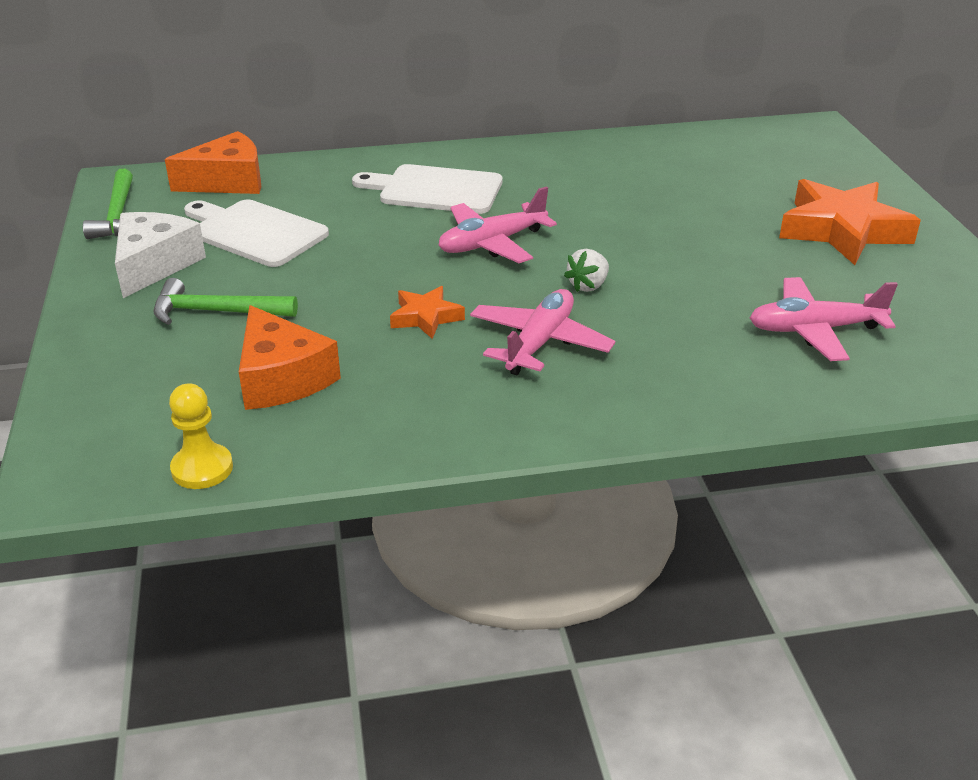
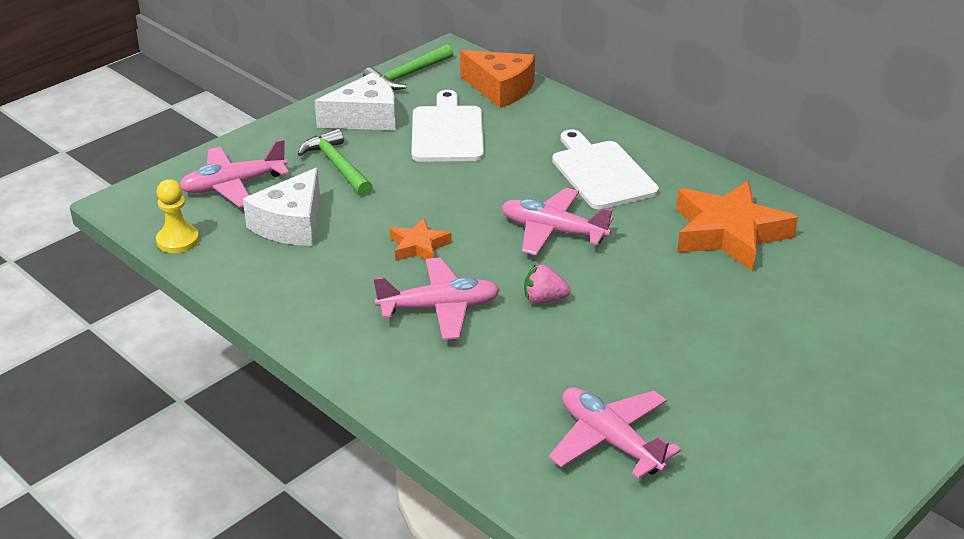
camera: 55 degrees right, 0 degrees up
(149, 390) = (233, 185): none -> pink plane
(281, 378) = (291, 224): orange cheese -> white cheese
(588, 286) = (544, 299): white strawberry -> pink strawberry
(842, 230) = (814, 405): orange star -> orange star (729, 233)

